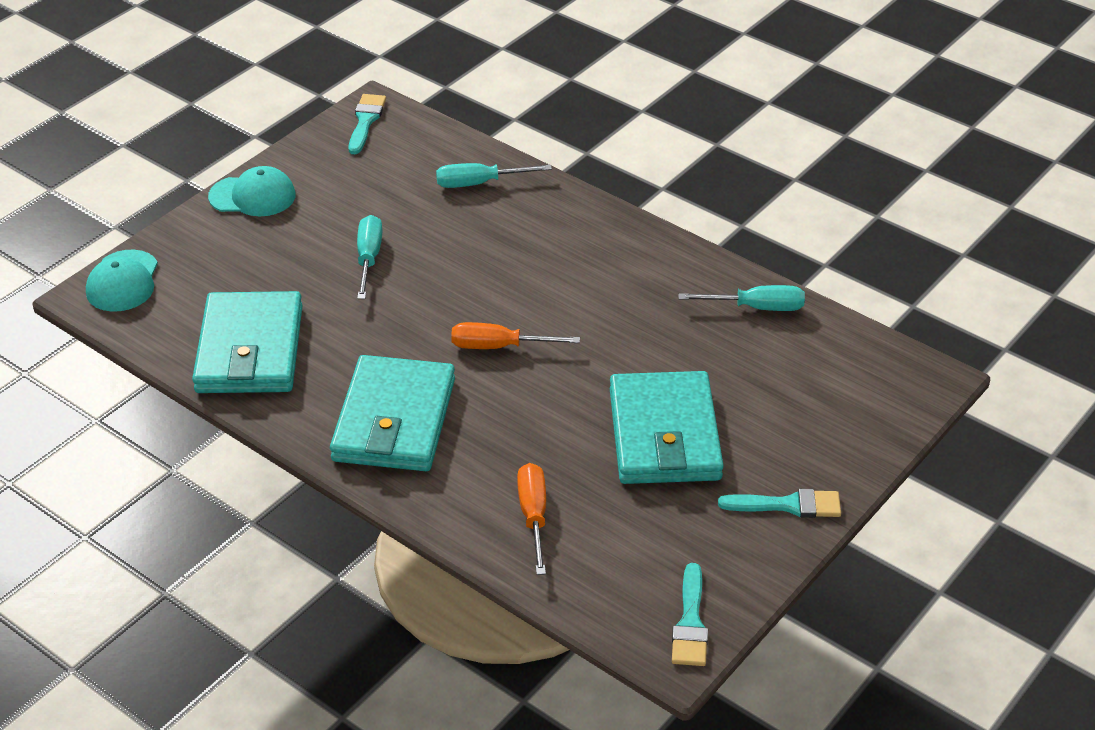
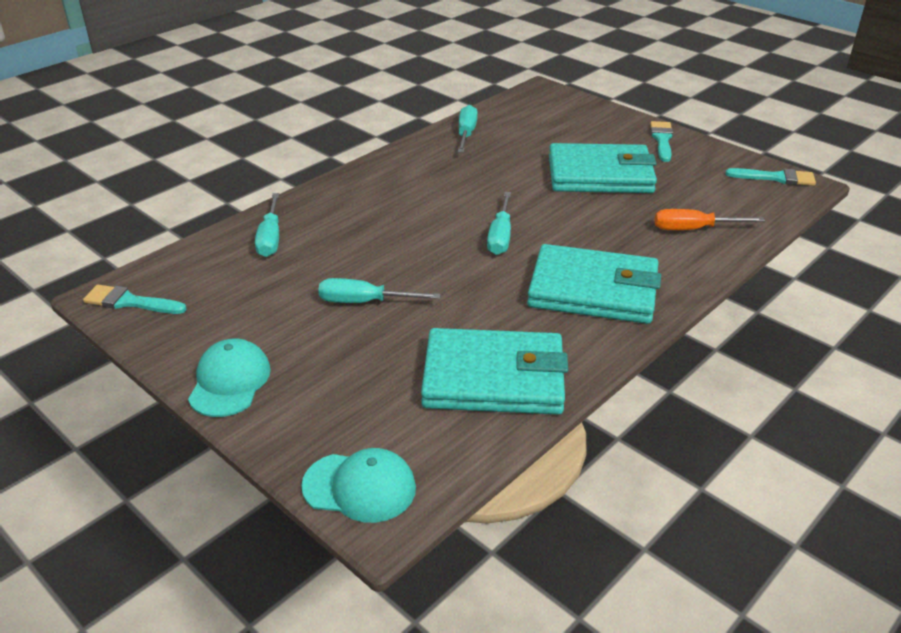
camera: 85 degrees left, 5 degrees down
(499, 347) = (500, 236): orange screwdriver -> turquoise screwdriver

